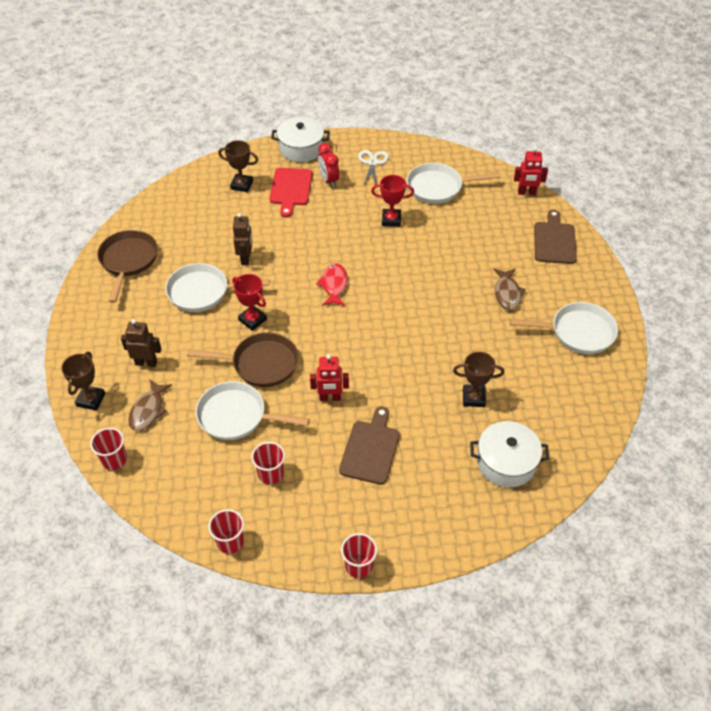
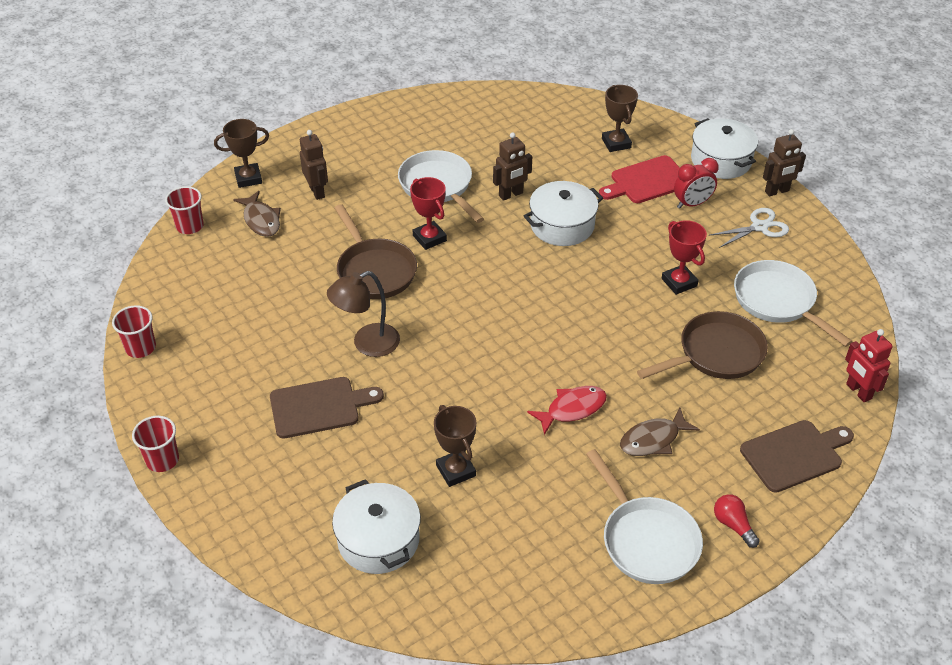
camera: 60 degrees right, 5 degrees down
(128, 261) = (436, 119): brown pan -> brown pan (716, 354)
(148, 410) = (261, 220): brown fish -> brown fish turned 105 degrees counterclockwise
(236, 416) = (294, 284): white pan -> none
(252, 320) = (429, 238): red trophy -> red trophy turned 45 degrees counterclockwise
(270, 474) = (238, 341): red cup -> none
(297, 247) = (562, 225): none -> white pot
(329, 180) = (692, 204): red clock -> red clock turned 150 degrees counterclockwise
(330, 398) = (367, 344): red robot -> brown lamp
(334, 285) = (531, 278): red fish -> red fish (572, 409)
(349, 140) = (777, 191): none -> brown robot
(588, 290) = (733, 525): none -> red light bulb

